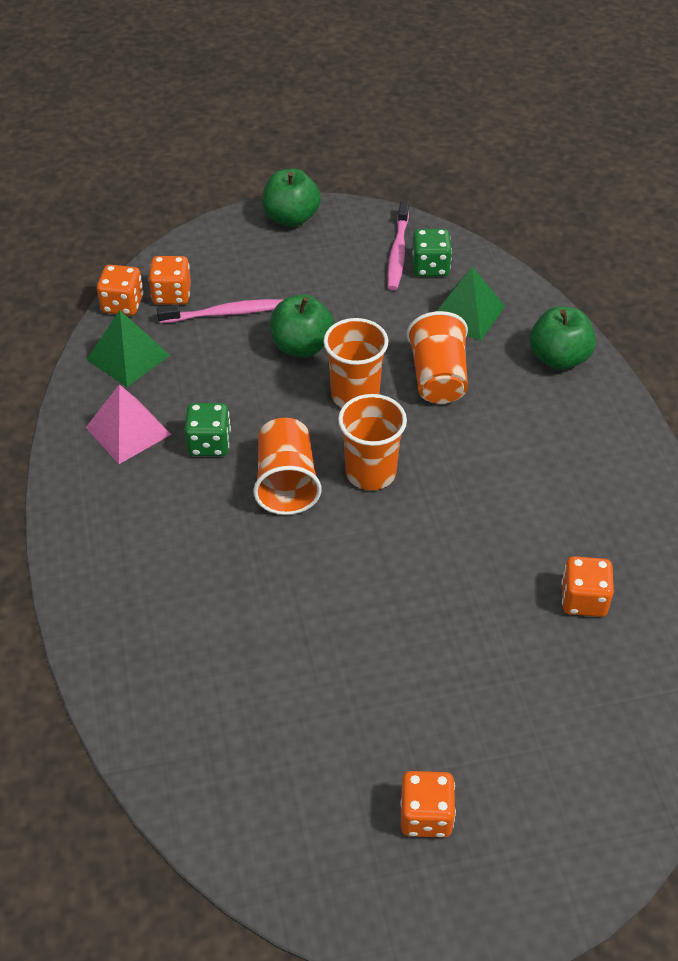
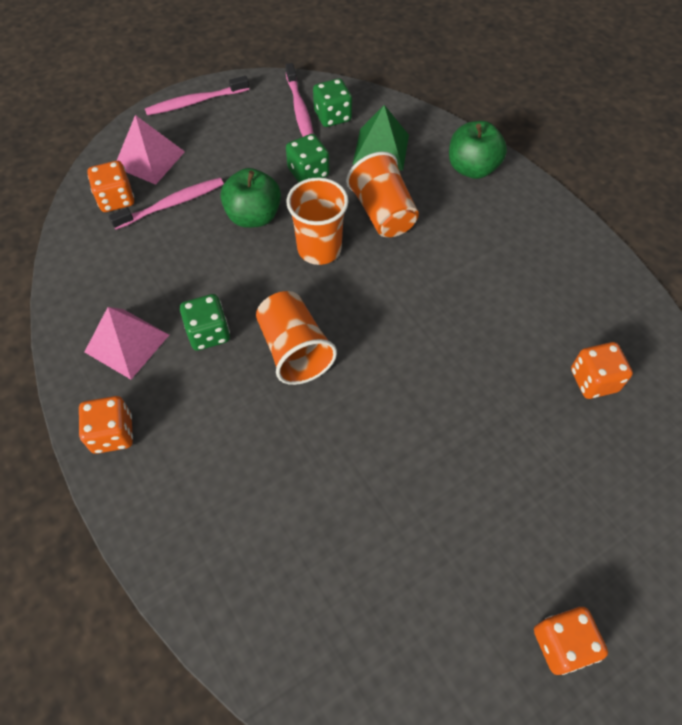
camera: 20 degrees left, 10 degrees up
(122, 304) = (73, 220): orange dice -> orange dice (112, 434)
(128, 357) = (98, 270): green pyramid -> none
(220, 264) = (149, 159): none -> pink pyramid
(291, 218) = (195, 102): green apple -> pink toothbrush
(370, 472) = (364, 317): orange cup -> none
(378, 318) = (308, 173): none -> green dice

